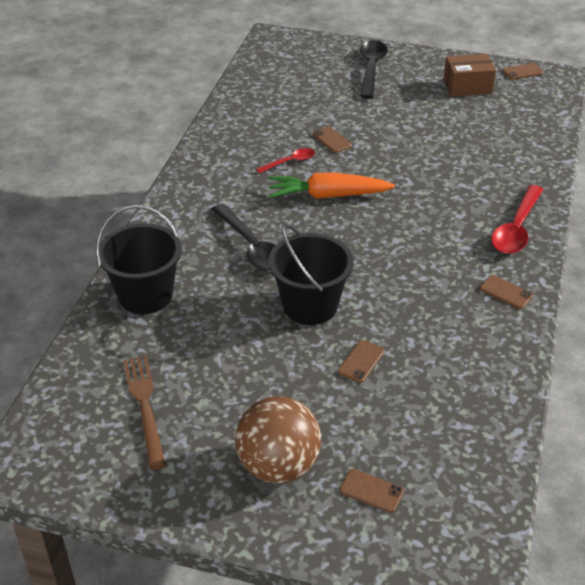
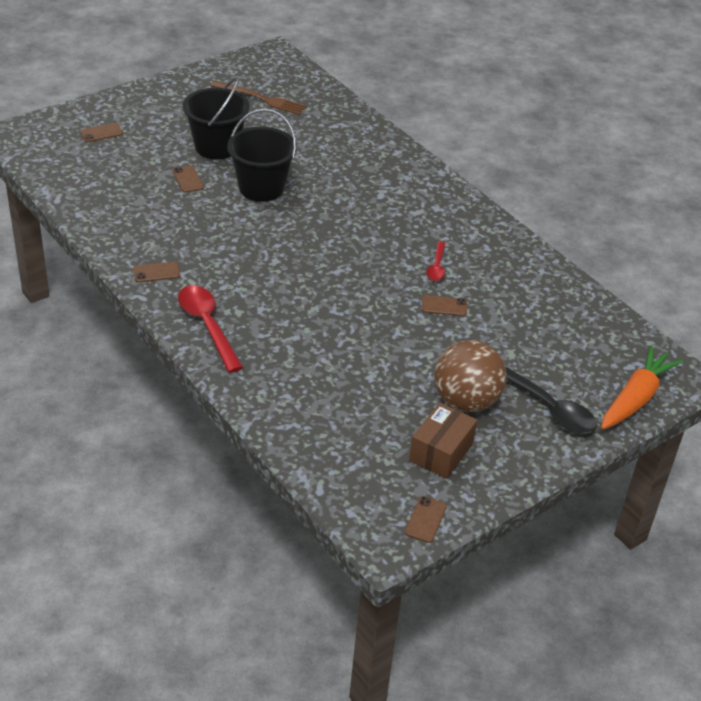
camera: 125 degrees right, 0 degrees up
(145, 295) = (356, 136): black bucket -> black bucket (216, 147)
(252, 247) = (350, 196): black spoon -> none
(278, 466) = (160, 116): brown ball -> brown ball (466, 401)
(328, 195) = (368, 260): orange carrot -> orange carrot (636, 398)

